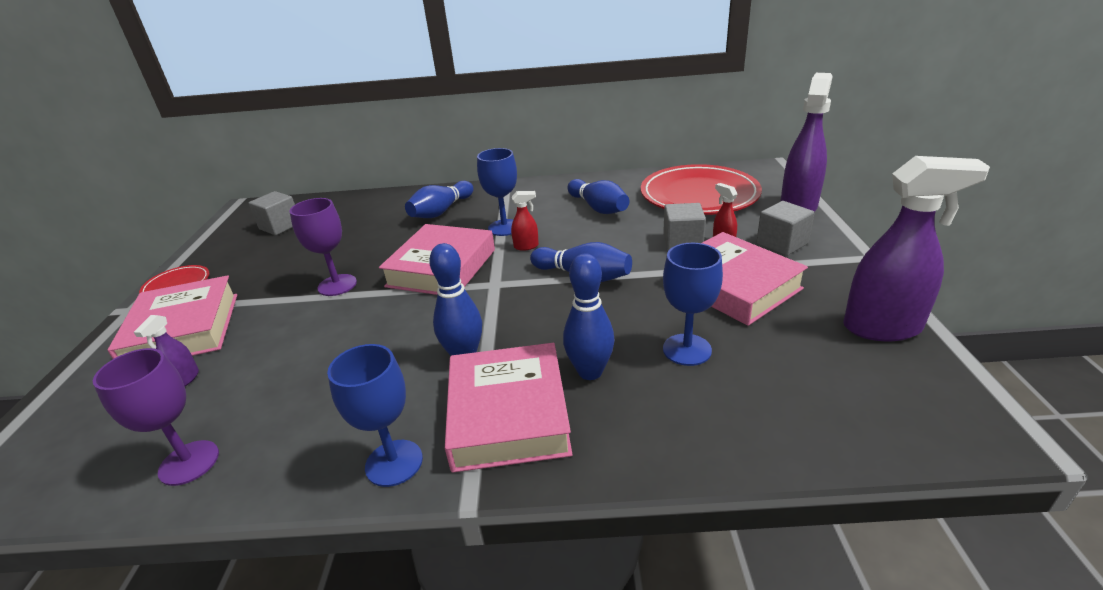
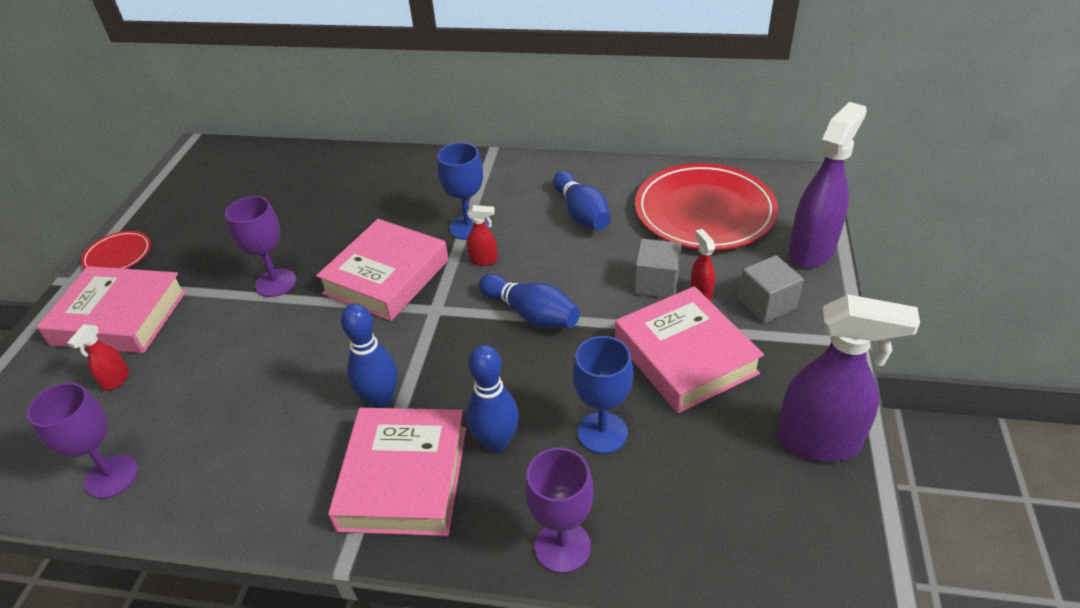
camera: 10 degrees right, 10 degrees up
(183, 330) = (120, 317): pink book -> pink book turned 75 degrees counterclockwise
(185, 379) = (116, 380): purple spray bottle -> red spray bottle
(280, 226) = (231, 185): grey cube -> none
(394, 463) = (288, 512): blue goblet -> none
(441, 211) = (406, 190): blue bowling pin -> none
(692, 446) = (562, 546): none -> purple goblet

